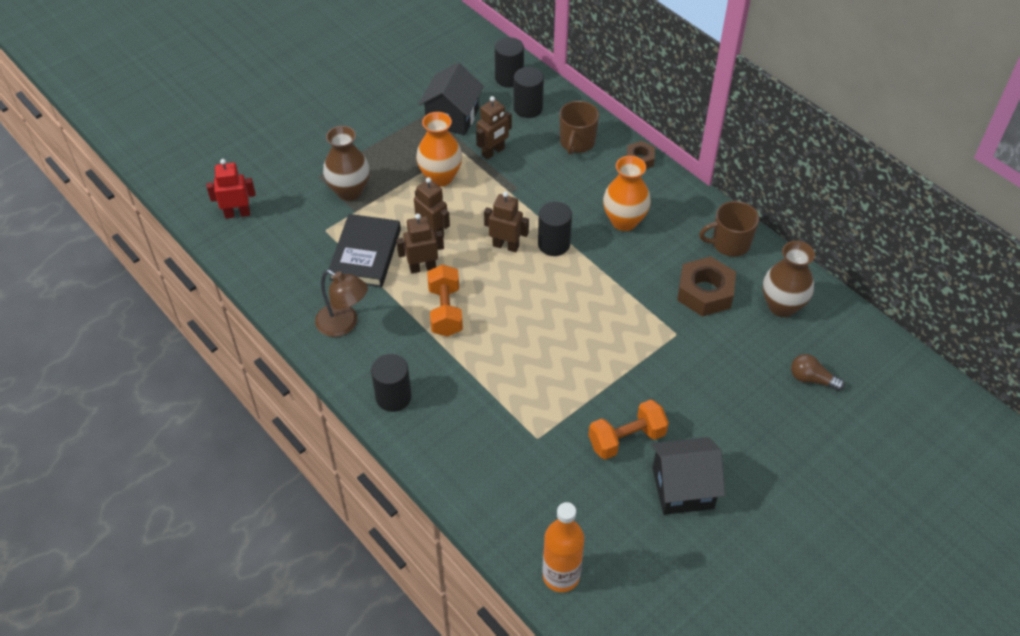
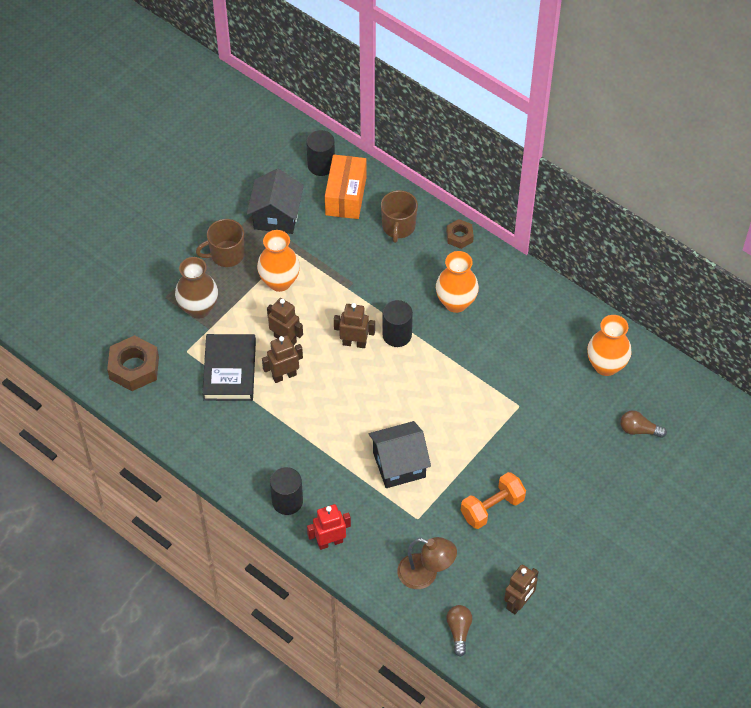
camera: 10 degrees left, 5 degrees up
(237, 213) = (100, 347): red robot -> red robot (330, 542)
(344, 324) = (227, 441): brown lamp -> brown lamp (425, 574)
(445, 311) = (314, 414): orange dumbbell -> none
(493, 152) = (323, 248): brown robot -> brown robot (518, 603)
(528, 108) = (345, 196): black cylinder -> orange box
(561, 576) = (459, 631): orange bottle -> brown light bulb
(683, 488) = (545, 542): black house -> black house (399, 464)
(705, 292) = (538, 362): brown nut -> brown nut (134, 368)
(730, 243) = (553, 311): brown mug -> brown mug (226, 254)
(782, 306) = (606, 365): brown vase -> orange vase

